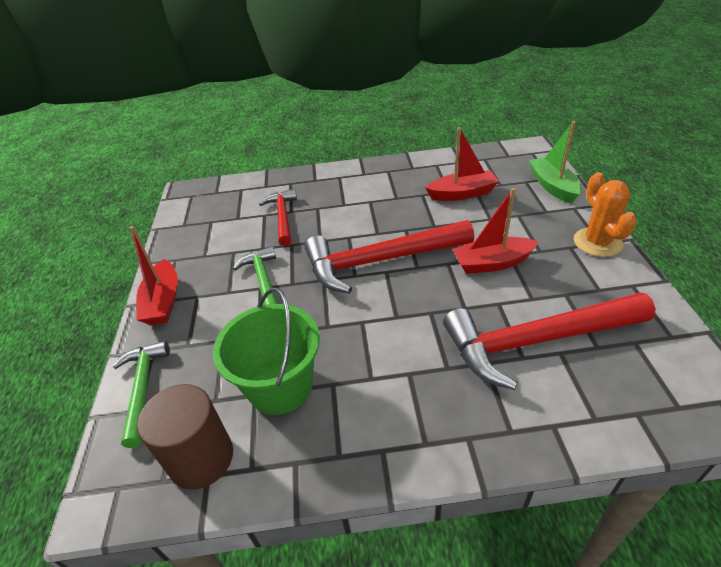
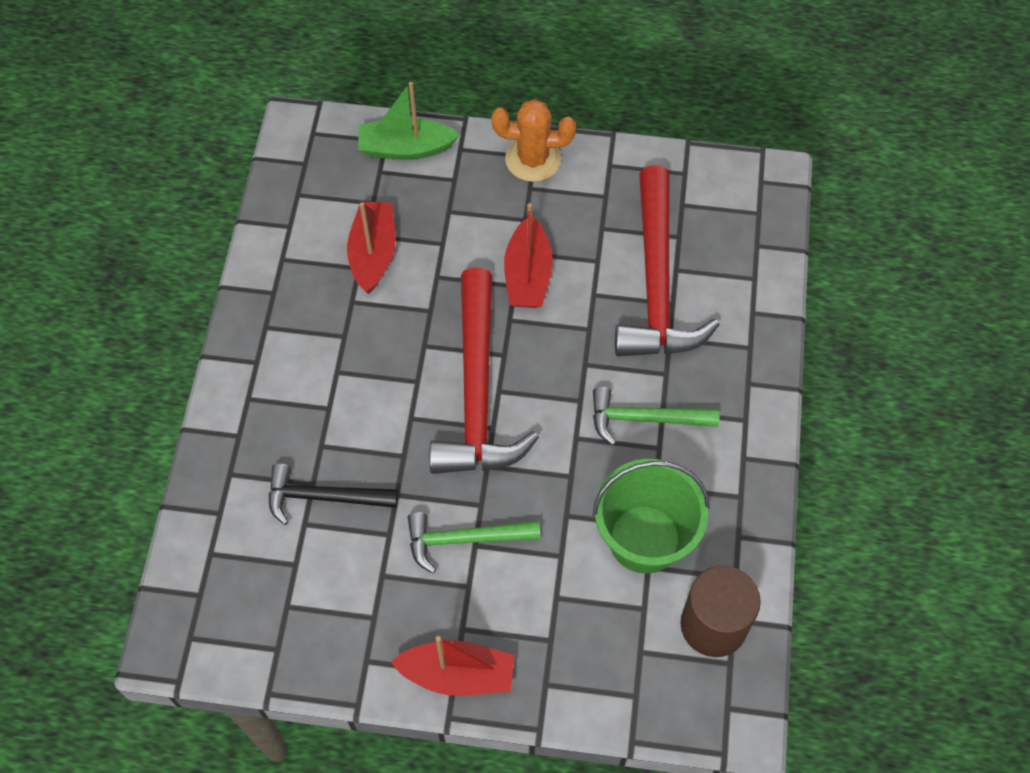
camera: 80 degrees left, 20 degrees up
(143, 388) = (605, 692): green hammer -> green hammer (645, 419)
(282, 217) = (324, 497): red hammer -> black hammer

